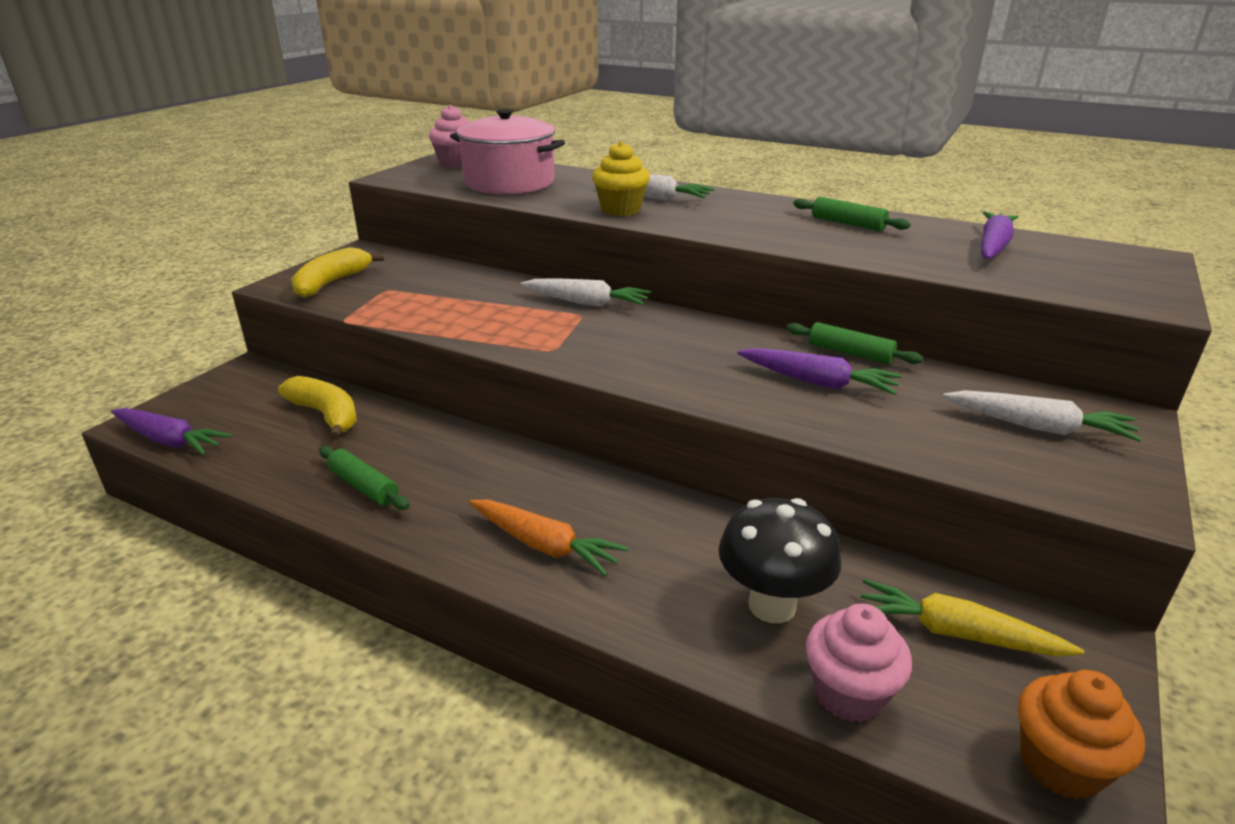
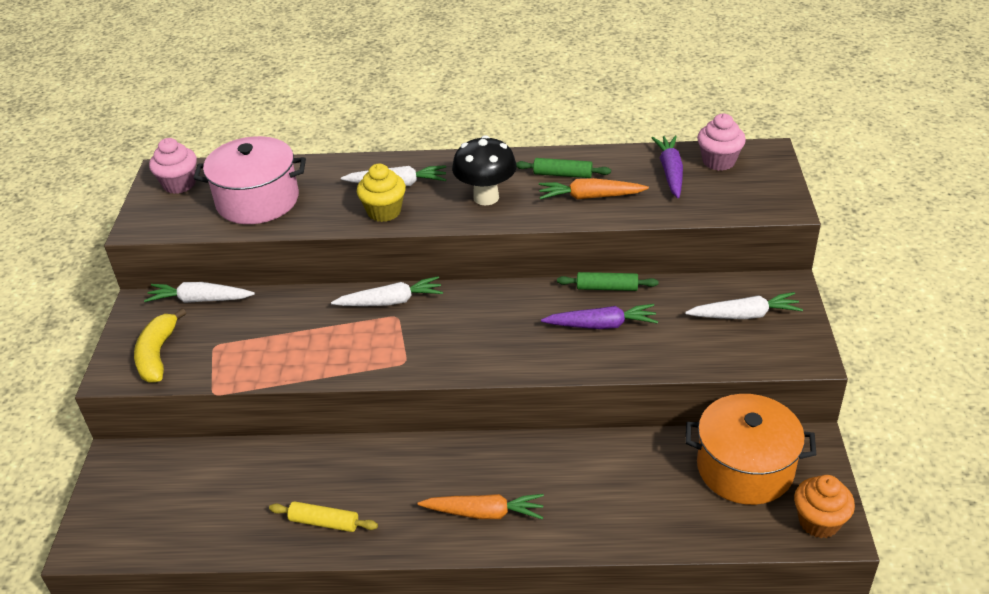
camera: 25 degrees left, 10 degrees up
(169, 440) = (129, 550): purple carrot -> none
(326, 415) = (233, 474): yellow banana -> none
(364, 486) = (324, 522): green rolling pin -> yellow rolling pin
(412, 259) = (200, 300): none -> white carrot
(772, 605) = (642, 494): black mushroom -> black mushroom (486, 197)
(849, 693) = (708, 530): pink cupcake -> pink cupcake (718, 161)
(868, 244) = (590, 197): none -> orange carrot
(957, 633) = (745, 468): yellow carrot -> orange pot

